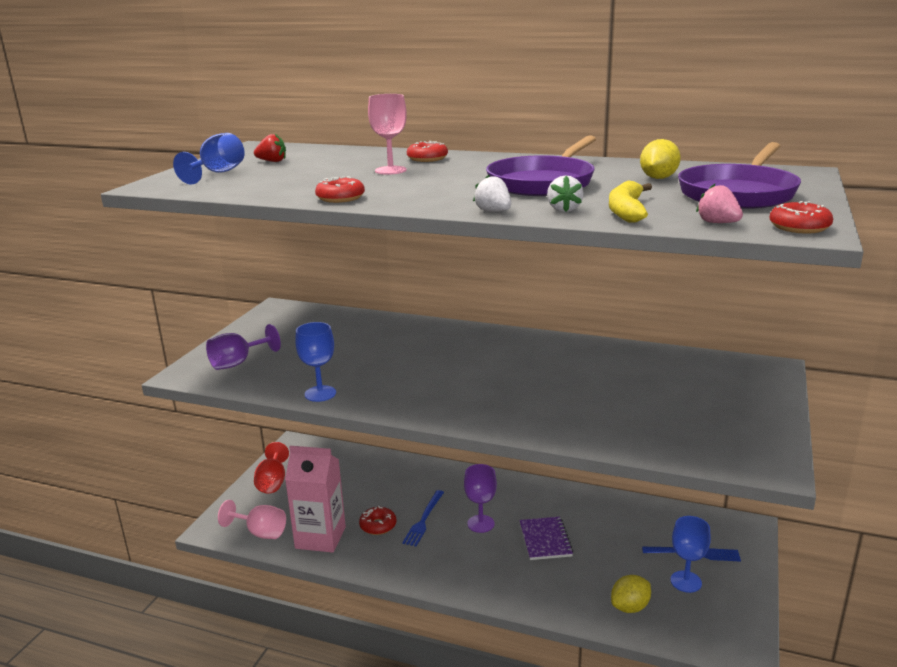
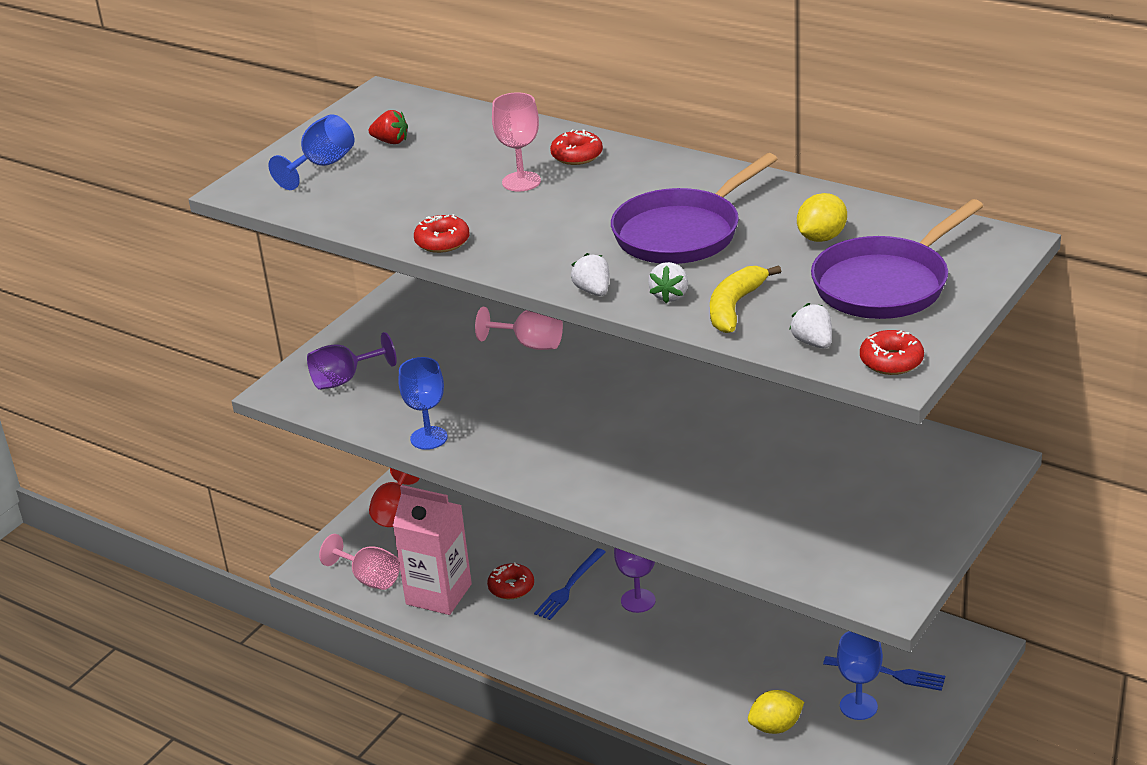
camera: 15 degrees right, 10 degrees up
(382, 330) = (530, 344): none -> pink goblet
(545, 540) = (710, 632): purple notebook -> none
(717, 223) = (813, 342): pink strawberry -> white strawberry

